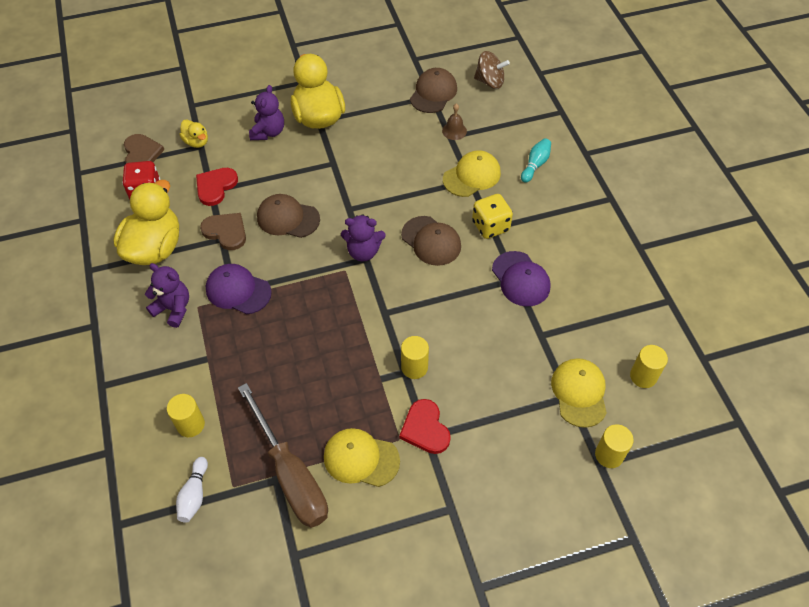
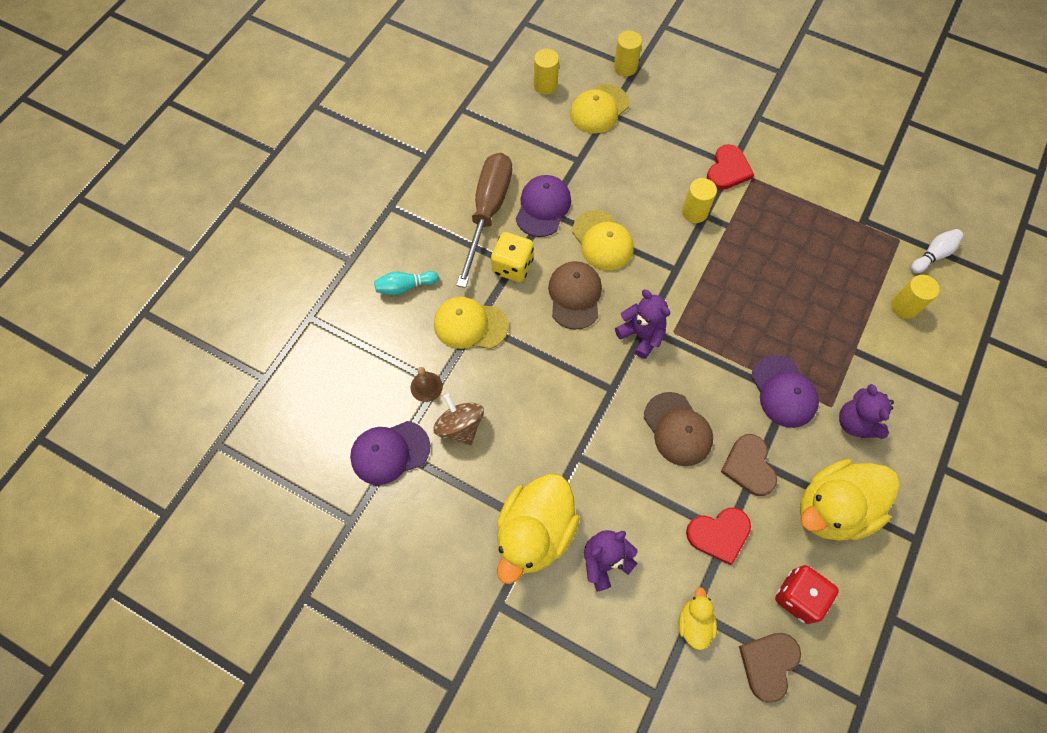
camera: 135 degrees left, 10 degrees up
(291, 474) = (851, 215): brown screwdriver -> brown screwdriver (488, 212)
(361, 458) = (791, 187): yellow cap -> yellow cap (602, 241)
(433, 93) = (390, 452): brown cap -> purple cap
(490, 82) = (322, 413): brown spinning top -> brown spinning top (460, 426)

